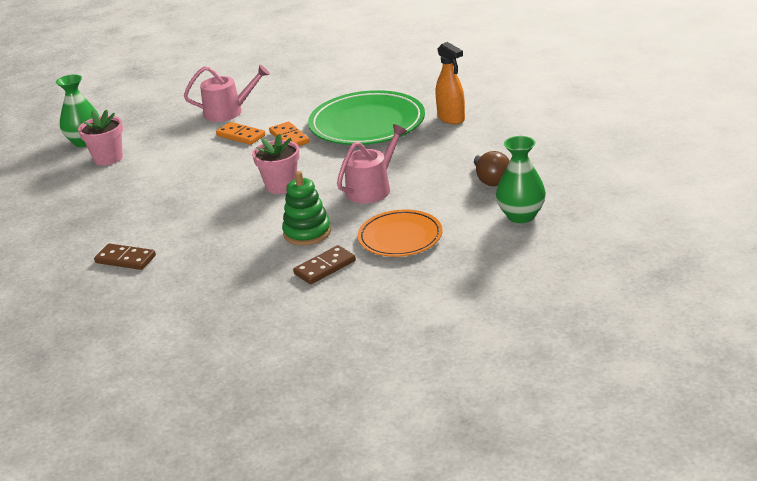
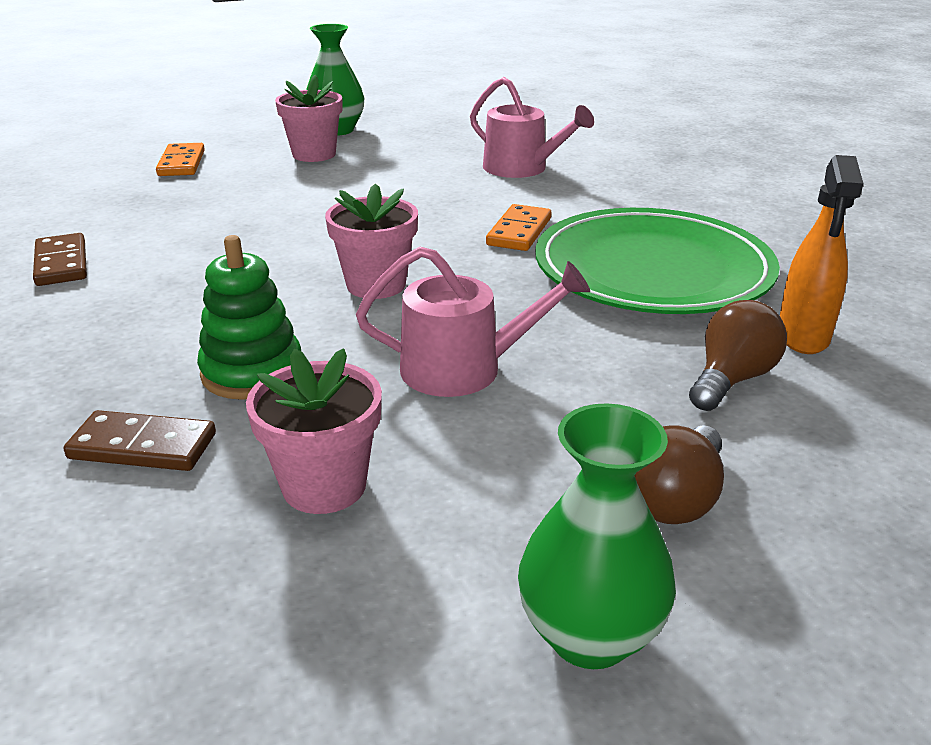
camera: 45 degrees right, 0 degrees up
(241, 135) = (475, 200): orange domino -> orange domino (182, 163)
(400, 237) = (324, 486): orange plate -> pink flower pot
(453, 143) = (731, 379): none -> brown light bulb

